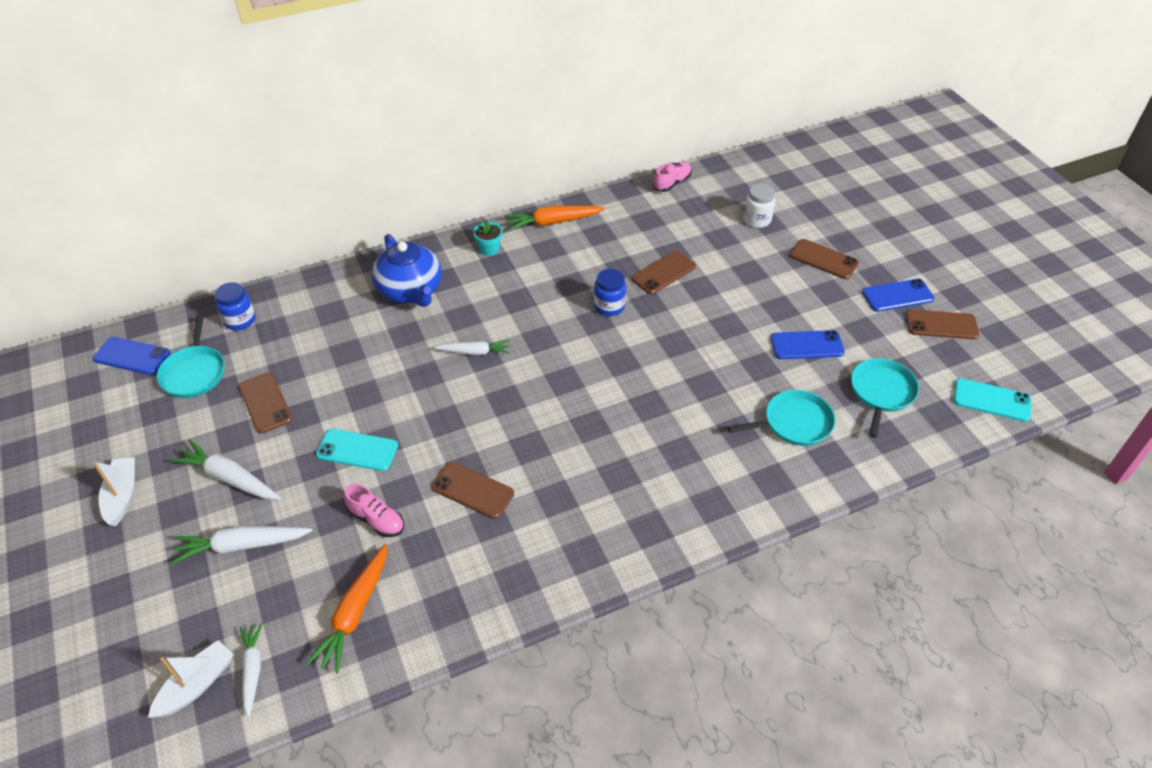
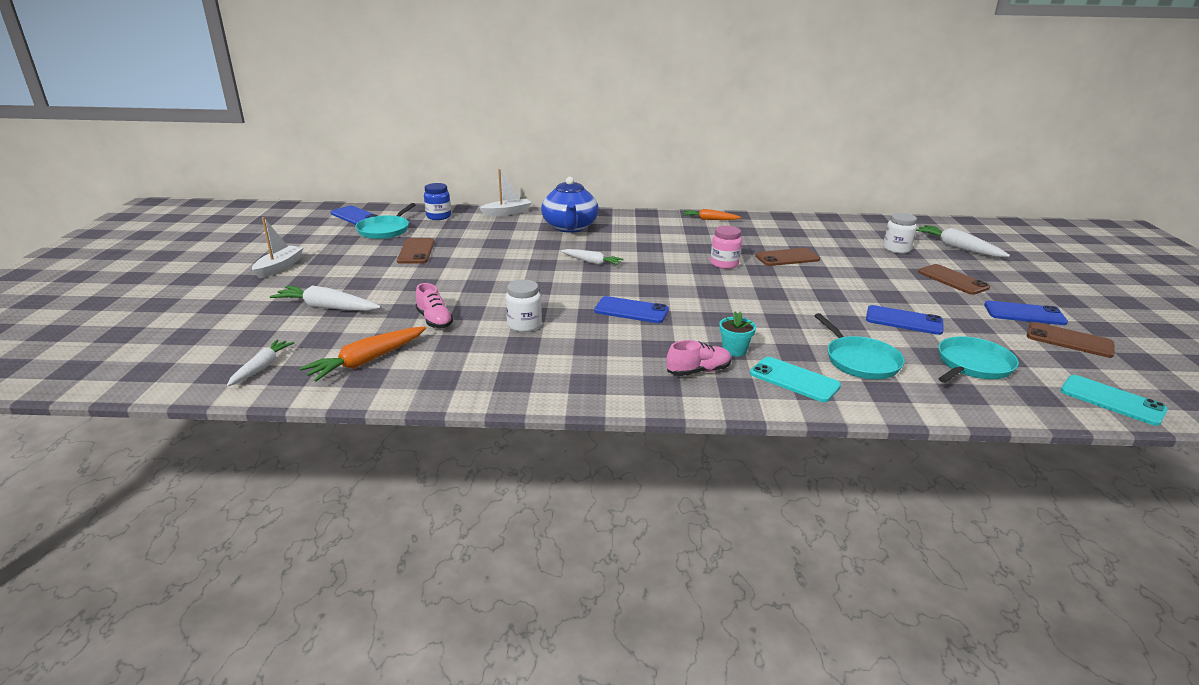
camera: 25 degrees right, 20 degrees down
(196, 685) = (216, 363): white boat -> white boat (507, 213)
(229, 478) = (355, 276): white carrot -> white carrot (957, 248)
(357, 450) = (456, 285): turquoise phone -> turquoise phone (794, 380)
(472, 490) = (524, 325): brown phone -> white jar
(489, 249) = (647, 221): turquoise flower pot -> turquoise flower pot (734, 350)
(553, 222) = (709, 219): orange carrot -> orange carrot, size x0.66
(562, 424) = (631, 310): none -> blue phone
(609, 306) = (724, 264): blue jar -> pink jar
(672, 183) = (828, 220): pink shoe -> pink shoe (698, 371)
(794, 423) = (860, 361): turquoise pan -> turquoise pan turned 60 degrees clockwise

